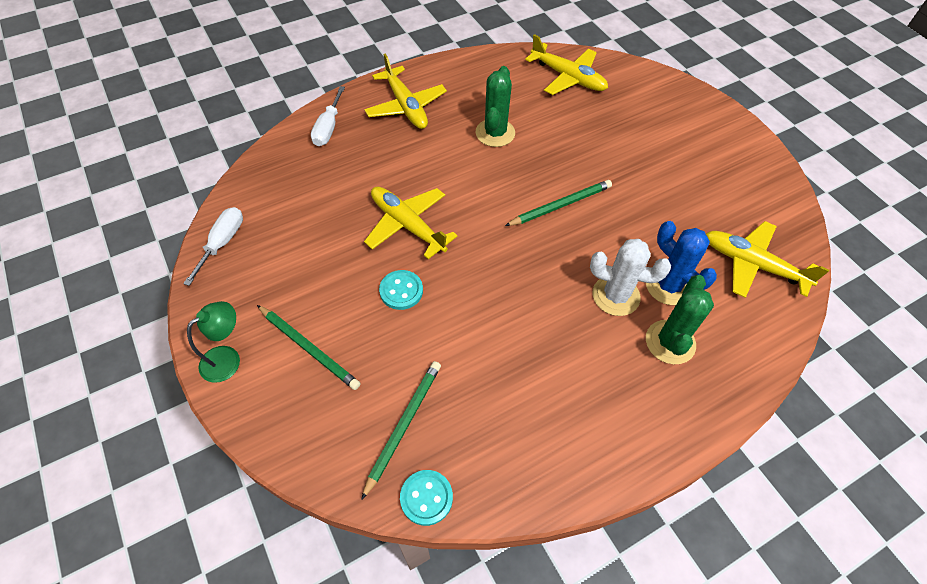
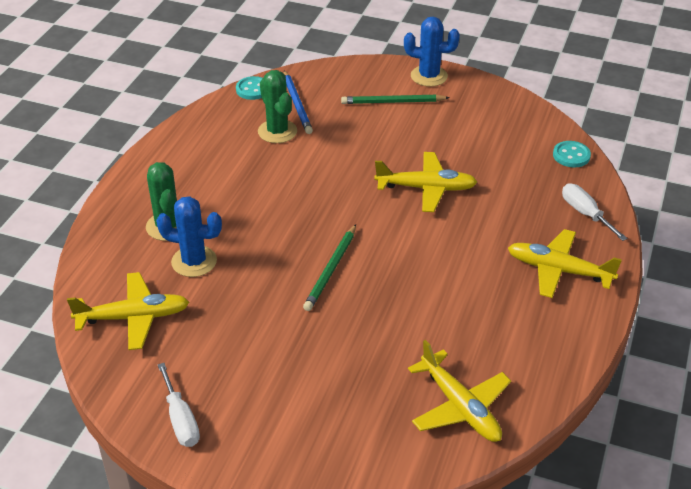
camera: 140 degrees right, 15 degrees down
(222, 243) = (523, 112): white screwdriver -> white screwdriver (181, 420)
(228, 358) = (429, 76): green lamp -> blue cactus
(401, 291) = (378, 153): turquoise button -> turquoise button (571, 155)
(403, 425) = (297, 104): green pencil -> blue pencil
(495, 133) = (454, 296): green cactus -> green cactus (277, 131)
(567, 77) = (459, 406): yellow plane -> yellow plane turned 120 degrees counterclockwise
(616, 296) = (229, 232): white cactus -> none

